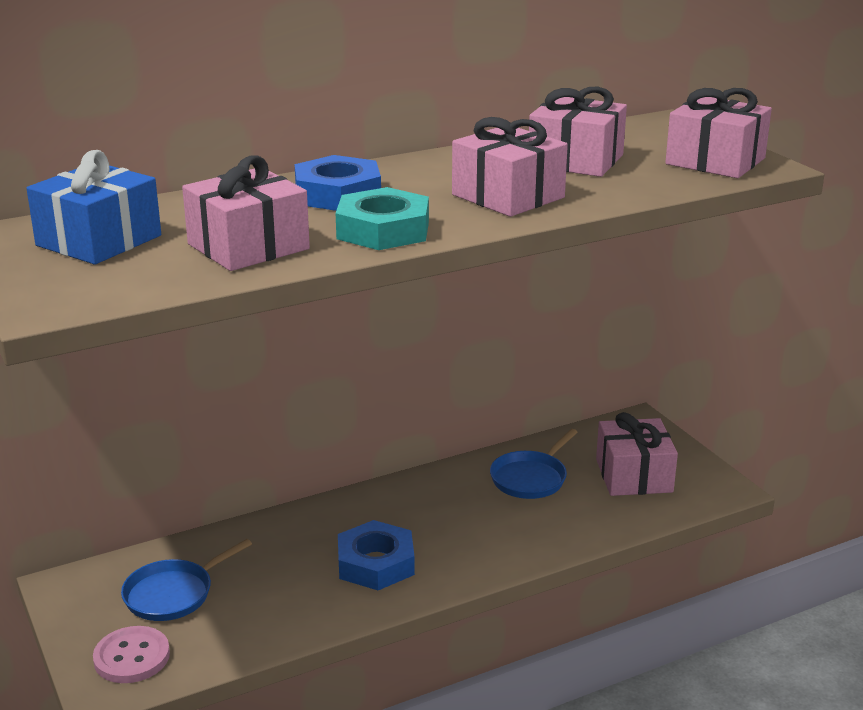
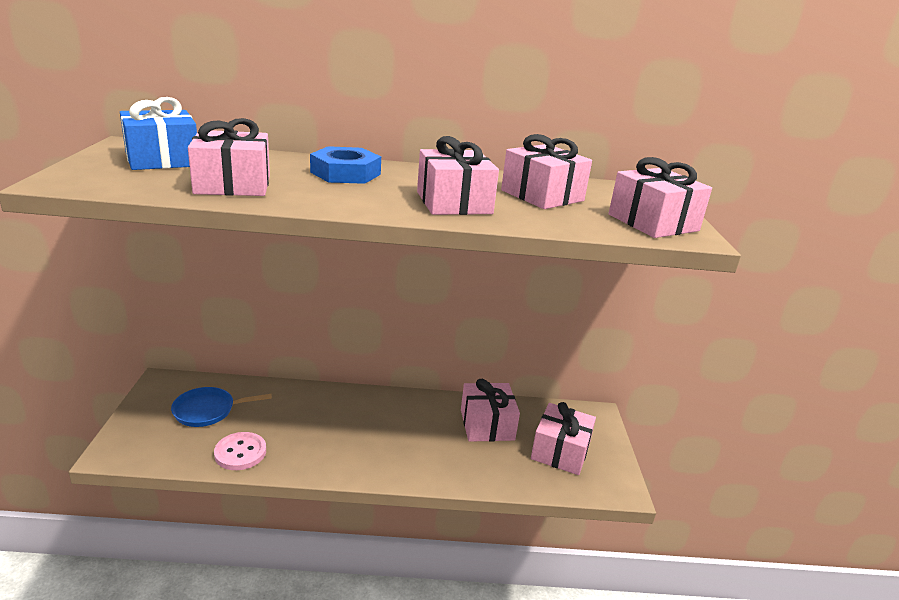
camera: 25 degrees right, 0 degrees up
(132, 657) = (146, 439): pink button -> pink button (240, 452)
(376, 563) = (335, 441): blue nut -> none
(383, 230) = (332, 199): turquoise nut -> none
(530, 478) = (487, 425): blue pan -> pink gift

